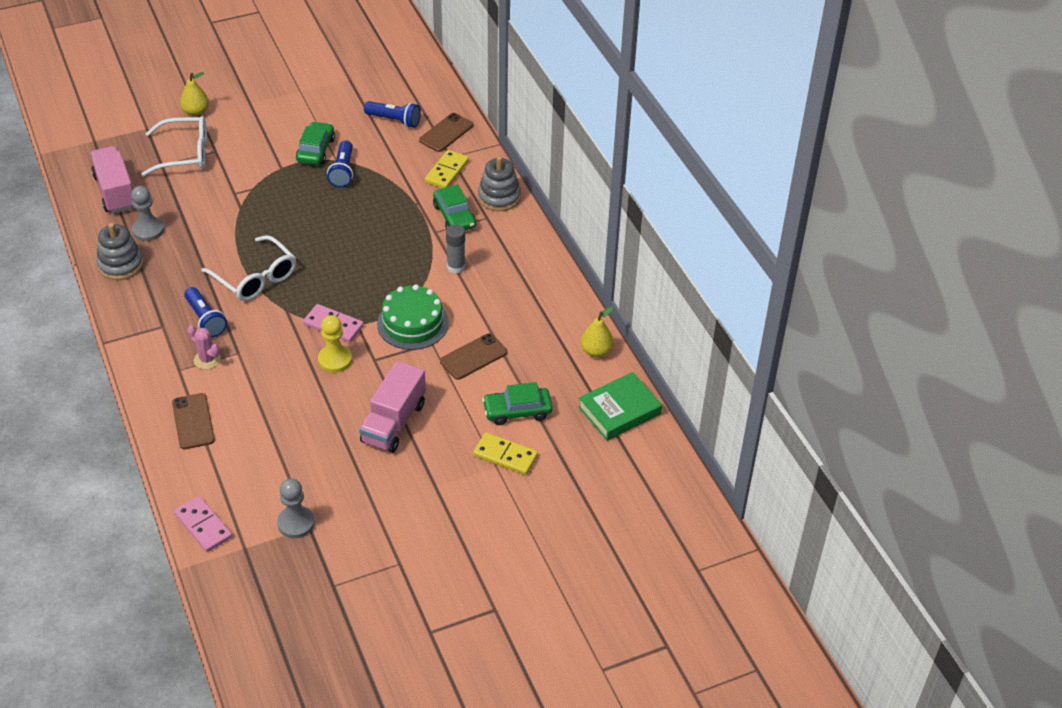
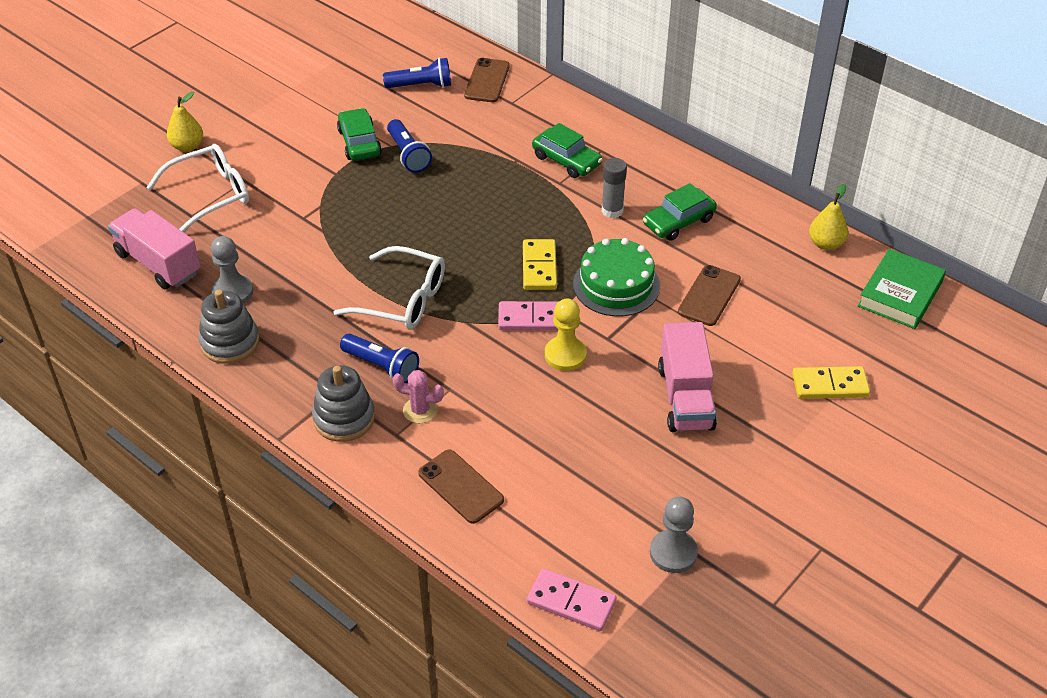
camera: 25 degrees left, 0 degrees up
(447, 172) = (520, 119): yellow domino -> yellow domino (539, 267)
(499, 197) = (596, 126): grey stacking toy -> grey stacking toy (344, 418)
(517, 411) = (801, 334): green car -> green car (678, 221)

